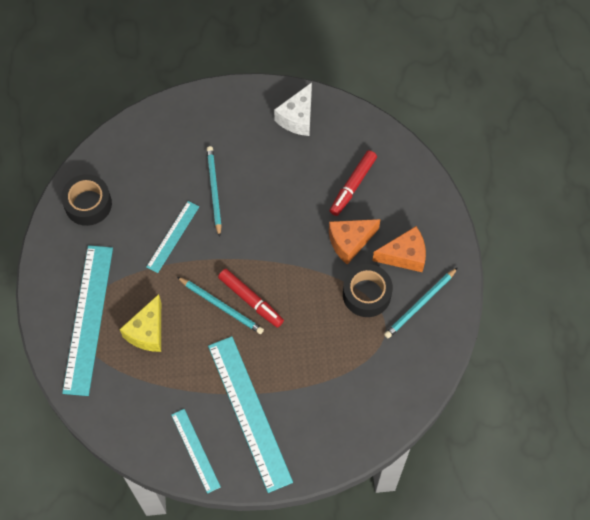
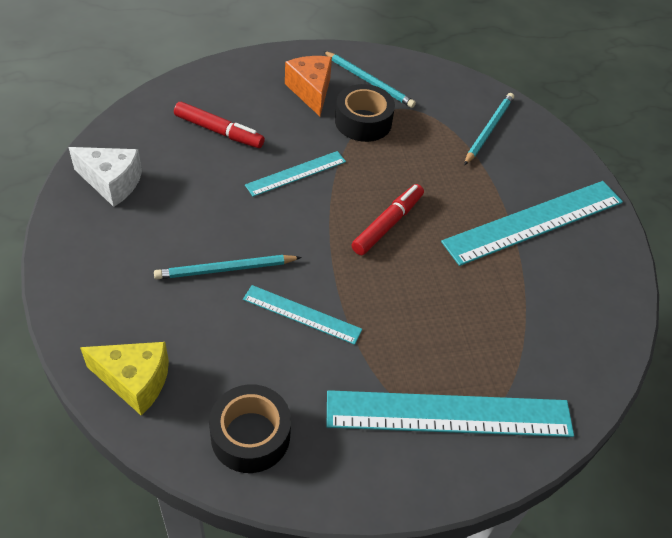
camera: 100 degrees left, 15 degrees down
(147, 331) = (453, 335): yellow cheese -> yellow cheese (134, 381)
(195, 450) = (598, 272): turquoise ruler -> turquoise ruler (296, 173)
(221, 306) = (400, 254): turquoise pencil -> turquoise pencil (488, 130)
(350, 242) = (297, 134): orange cheese -> none

